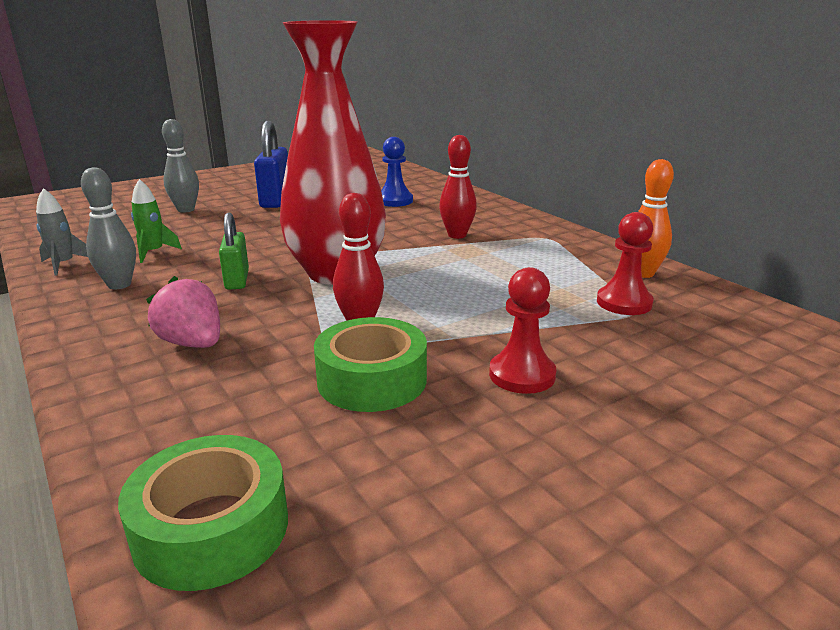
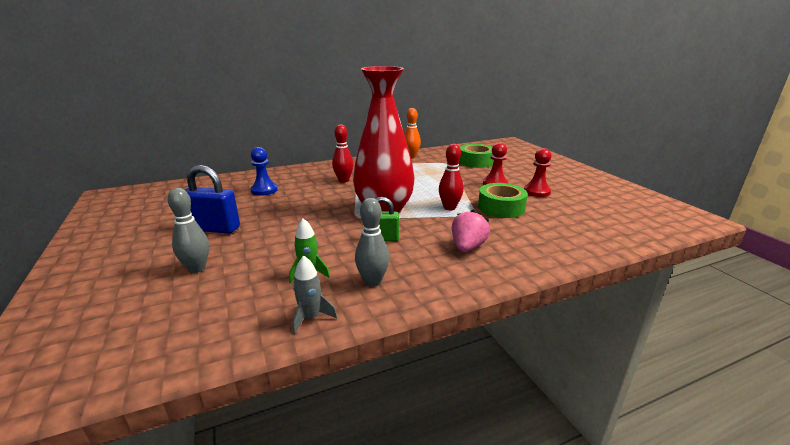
camera: 80 degrees left, 0 degrees up
(192, 343) = (467, 247): pink strawberry -> pink strawberry turned 150 degrees clockwise
(211, 528) = (601, 235): green tape -> green tape (476, 162)
(624, 303) = (438, 163): red pawn -> red pawn (537, 192)

